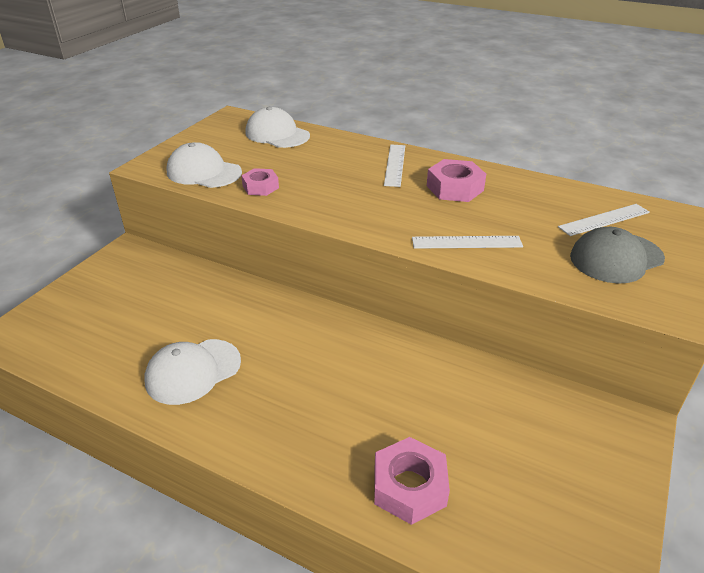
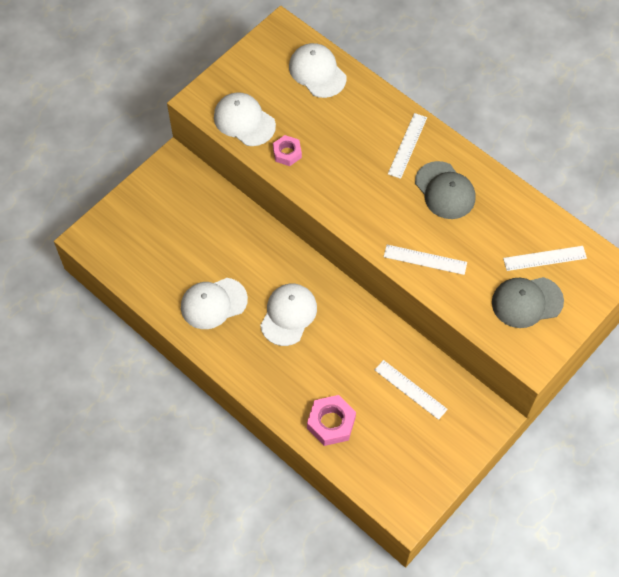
camera: 15 degrees right, 25 degrees up
(301, 364) = (288, 315): none -> white cap
(455, 188) = (445, 190): pink nut -> grey cap
(503, 415) = (410, 389): none -> white ruler

